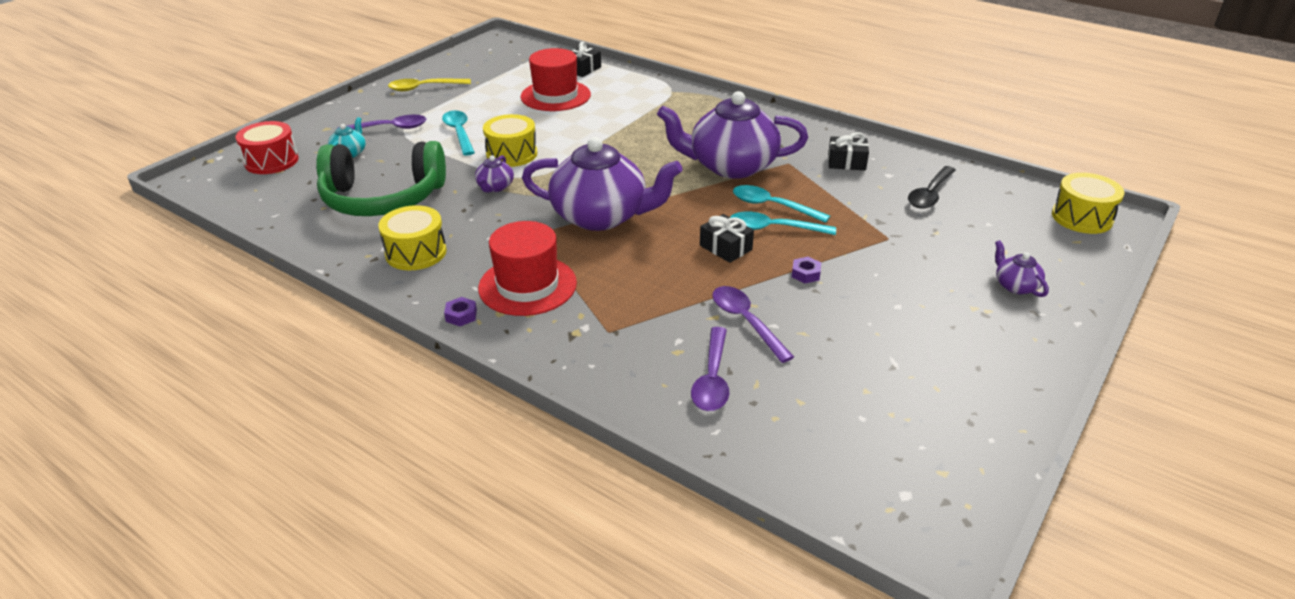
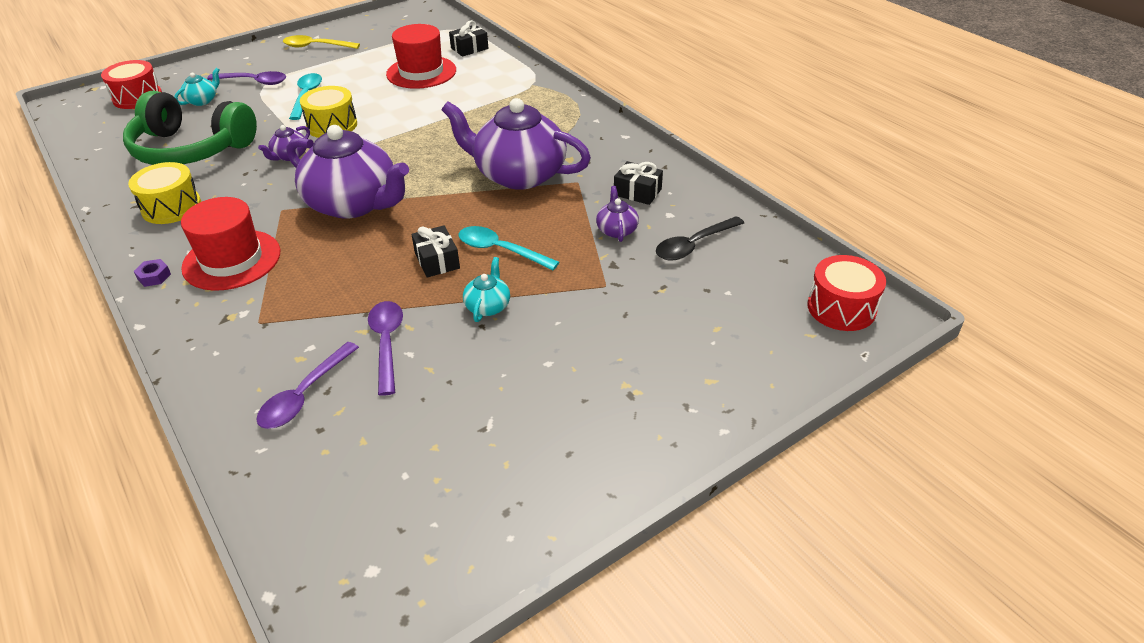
camera: 20 degrees right, 5 degrees up
(773, 206) = (521, 226): turquoise spoon -> none
(805, 274) = (488, 306): purple nut -> turquoise teapot
(1015, 286) = (692, 370): purple teapot -> purple teapot (616, 230)
(1082, 217) = (841, 308): yellow drum -> red drum

